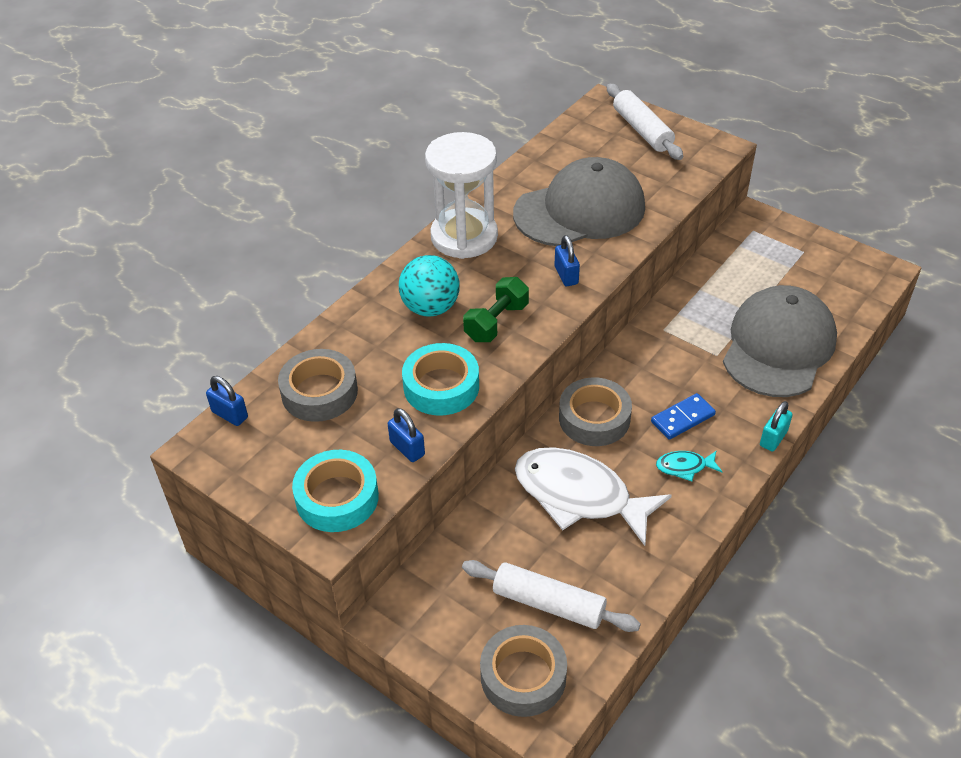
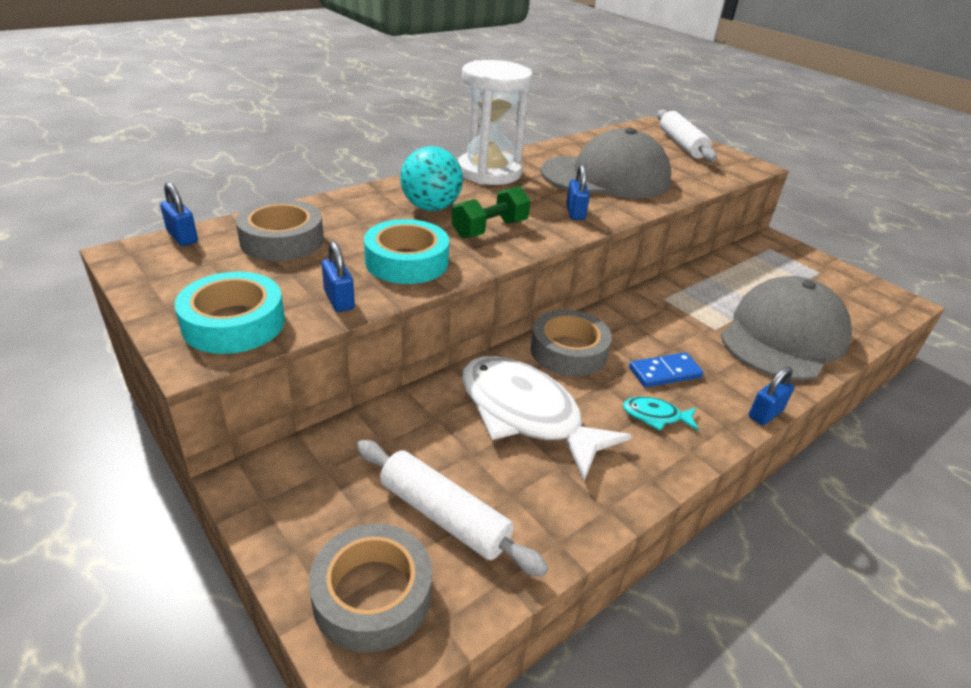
camera: 10 degrees right, 10 degrees down
(773, 438) = (765, 413): turquoise padlock -> blue padlock

